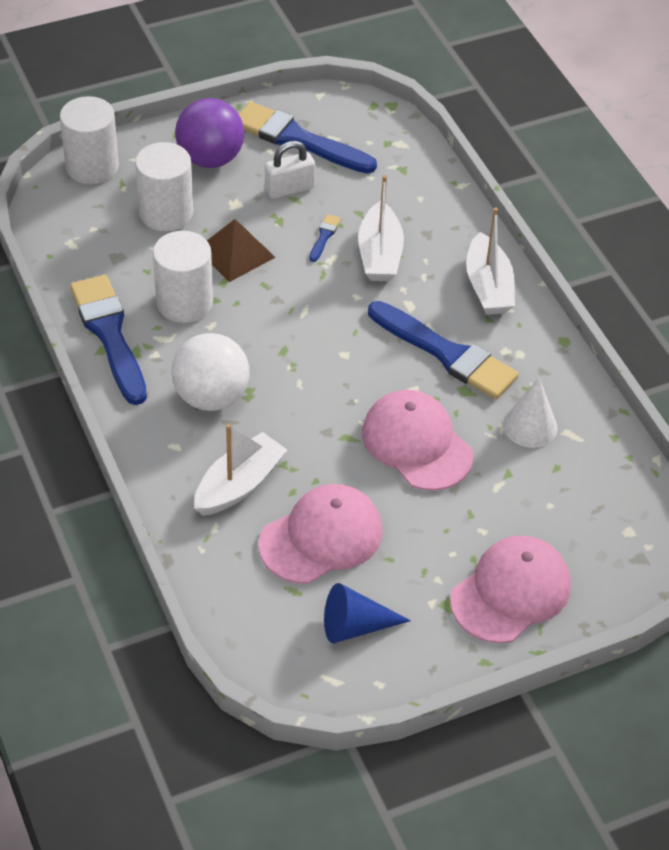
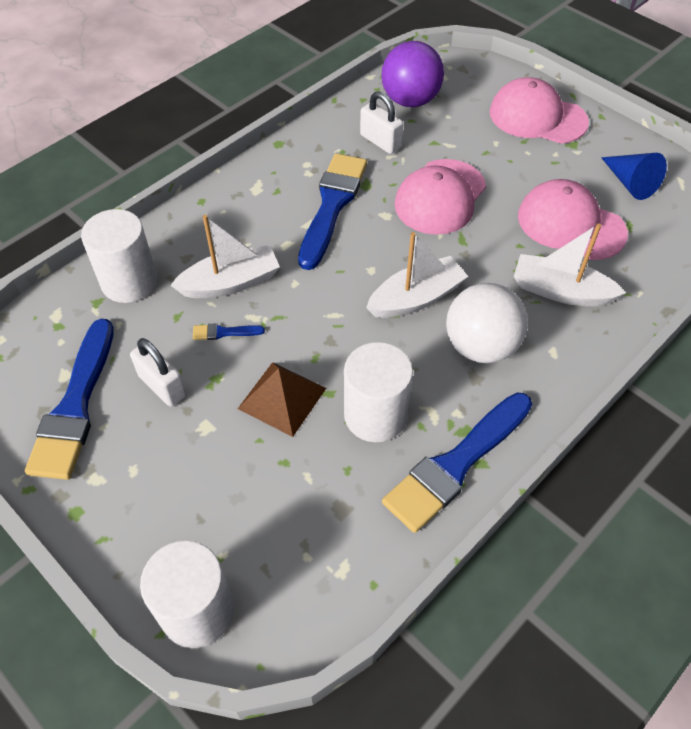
camera: 110 degrees left, 5 degrees up
(166, 213) = (248, 489): white cylinder -> white cylinder (129, 281)
(210, 159) = (137, 481): purple ball -> purple ball (410, 100)
(488, 287) = (238, 200): white boat -> white boat (416, 298)
(530, 426) = (380, 141): white cone -> white padlock

